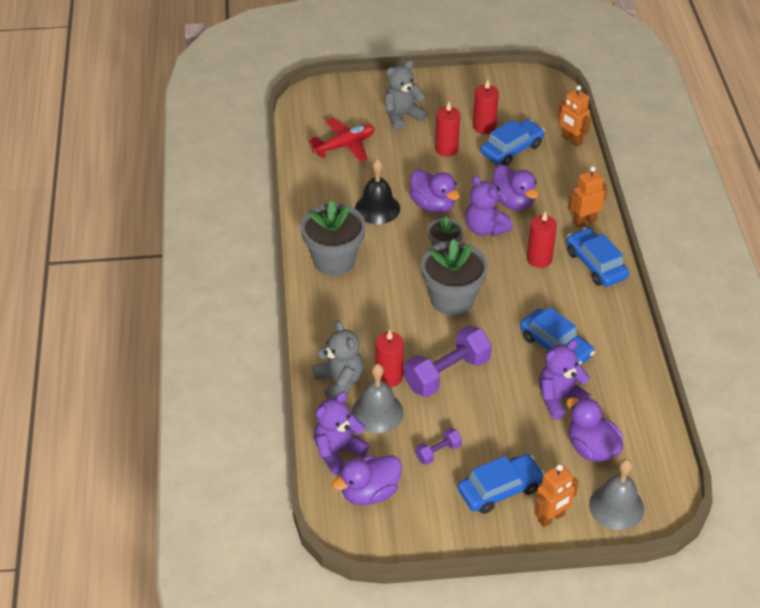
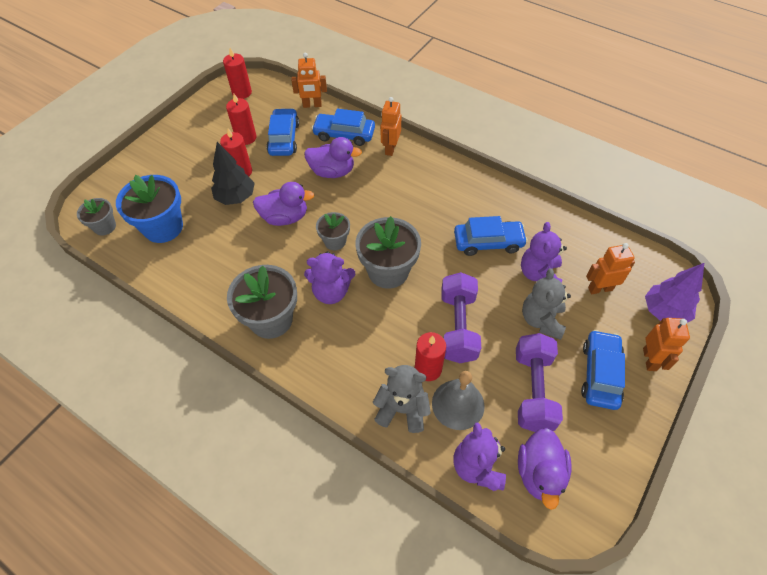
camera: 50 degrees left, 10 degrees up
(309, 115) = (105, 227): none -> grey flower pot
(344, 145) = (163, 227): red plane -> blue flower pot
(377, 208) = (250, 252): black bell -> none
(402, 116) = (179, 173): grey teddy bear -> grey teddy bear (541, 320)
(418, 164) = (236, 197): none -> black tree
(438, 452) = (533, 390): purple dumbbell -> purple dumbbell, size x2.01
(485, 228) = (340, 204): purple teddy bear -> purple teddy bear (331, 292)
(539, 259) = (399, 195): red candle -> red candle (242, 92)
(591, 448) = (600, 288): purple duck -> orange robot
(596, 264) = (434, 169): blue car -> blue car (344, 134)
(616, 506) = (664, 312): grey bell -> purple tree

